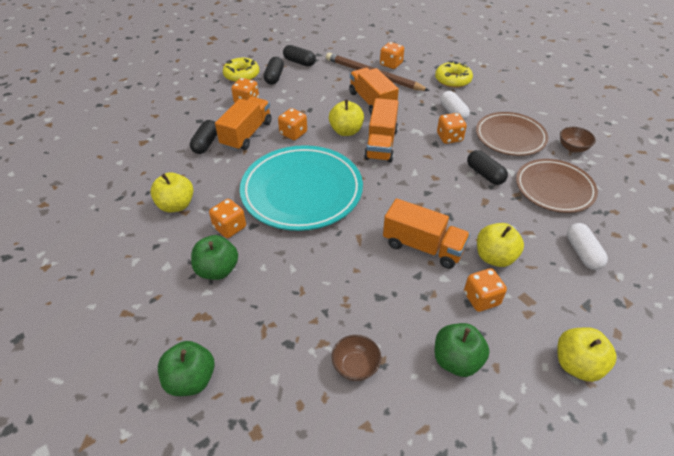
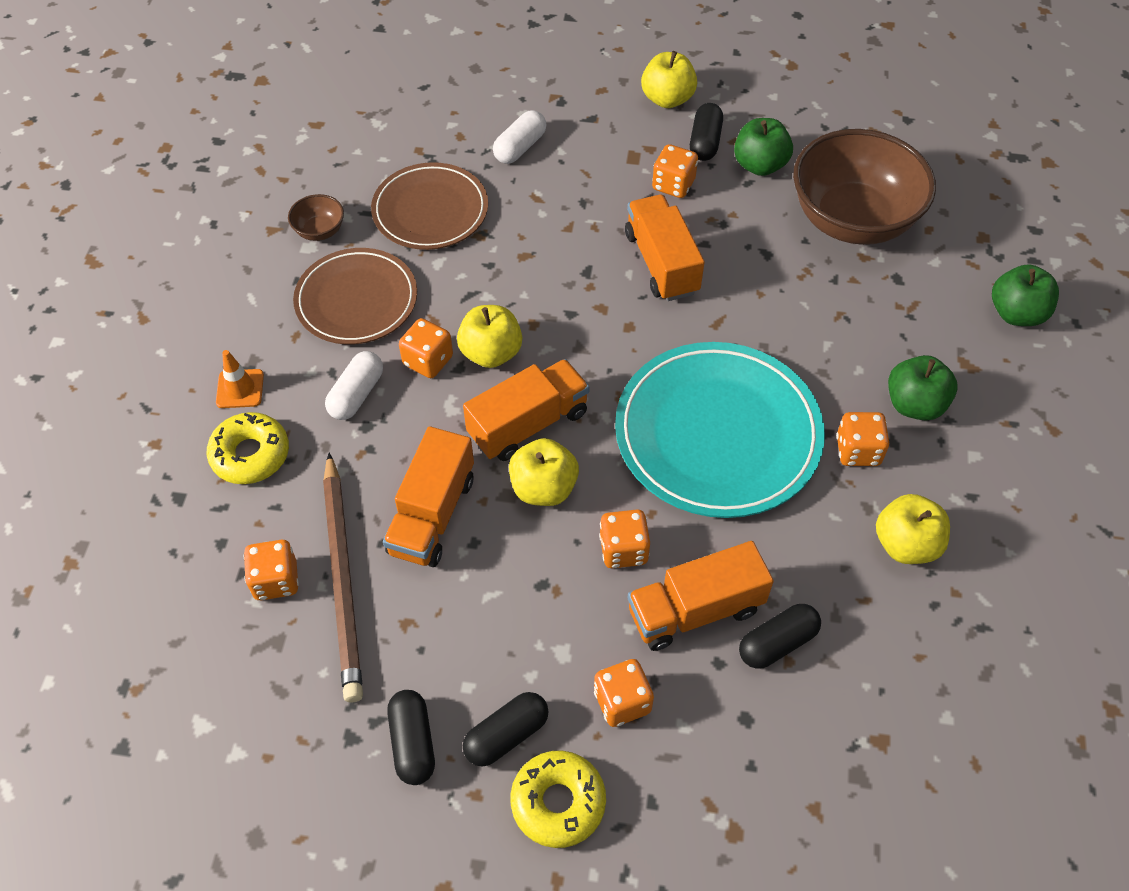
camera: 135 degrees left, 10 degrees up
(356, 366) = (852, 220): brown bowl -> brown bowl, size x2.48
(485, 174) = (472, 282): black capsule -> black capsule (705, 142)
(490, 90) = (240, 389): none -> orange traffic cone
(495, 257) = (606, 203): yellow apple -> yellow apple (491, 353)

